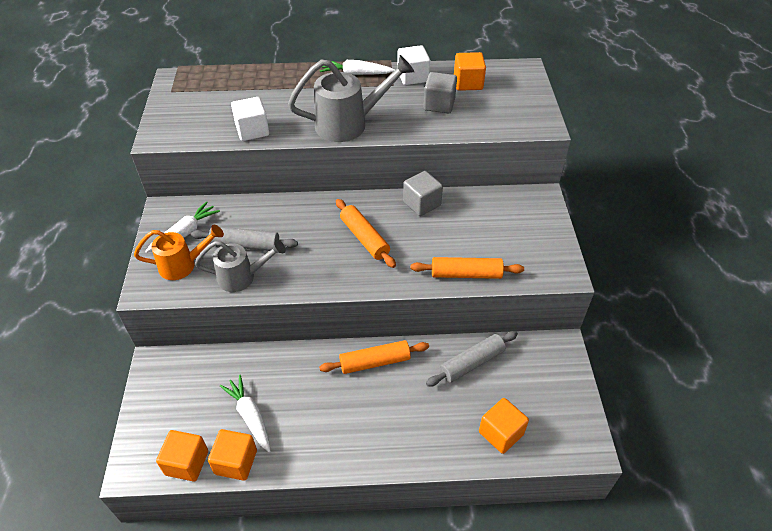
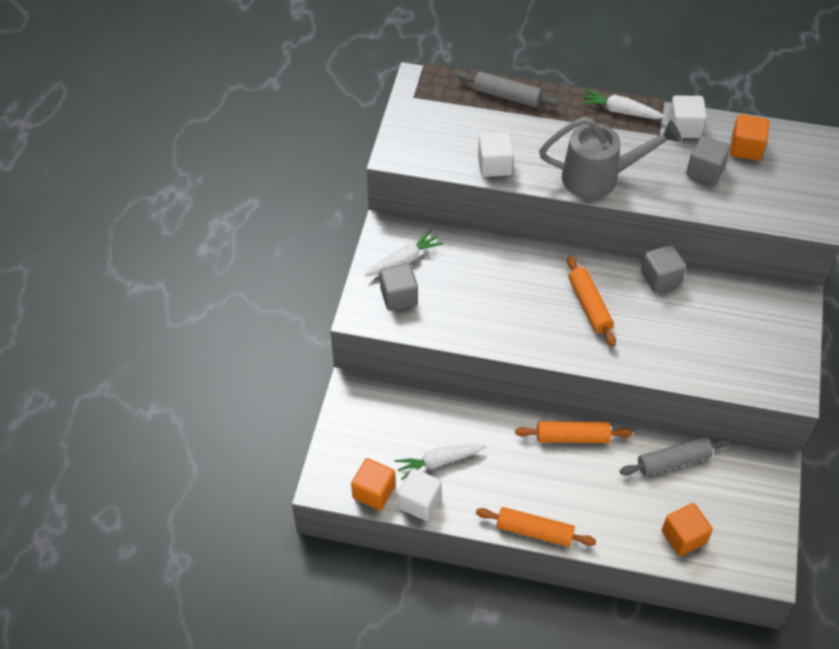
camera: 15 degrees right, 5 degrees up
(183, 265) = (399, 296): orange watering can -> grey cube
(236, 462) = (419, 502): orange cube -> white cube
(242, 277) = (456, 322): grey watering can -> none
(245, 245) = (464, 287): grey rolling pin -> grey rolling pin (507, 96)
(250, 416) = (438, 462): white carrot -> white carrot turned 90 degrees counterclockwise
(466, 274) = (687, 369): orange rolling pin -> orange rolling pin (534, 531)

